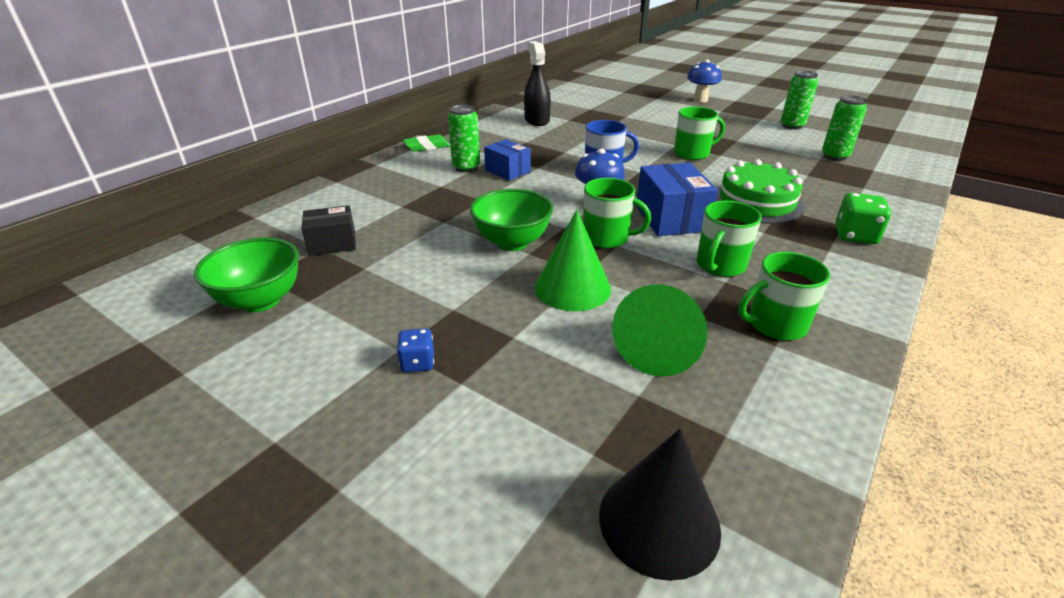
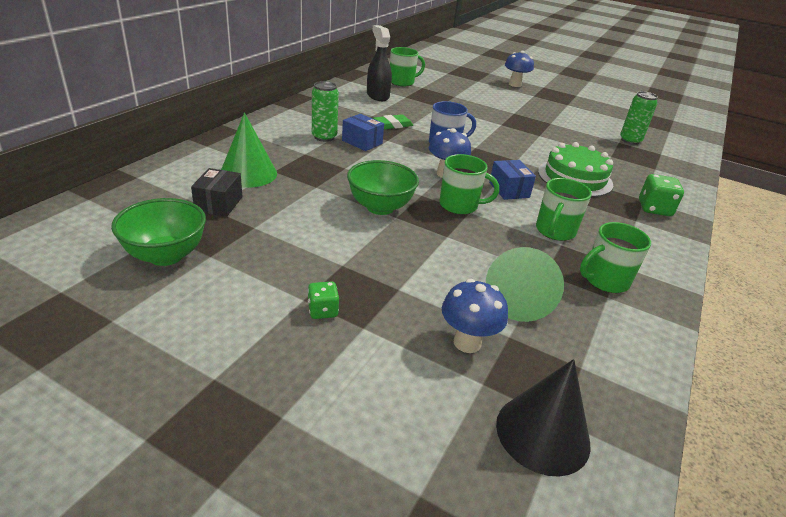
camera: 10 degrees left, 0 degrees up
(332, 243) = (219, 204): black box -> black box turned 60 degrees counterclockwise
(418, 363) = (323, 311): blue dice -> green dice
(427, 146) = (283, 115): green eraser -> green eraser (392, 125)
(572, 288) = (439, 248): green cone -> green cone (248, 173)
(583, 402) = (467, 342): none -> blue mushroom
(671, 218) = (509, 190): blue box -> blue box, size x0.65
(692, 153) = (516, 133): green mug -> green mug (402, 82)
(792, 126) = (593, 112): green can -> none

